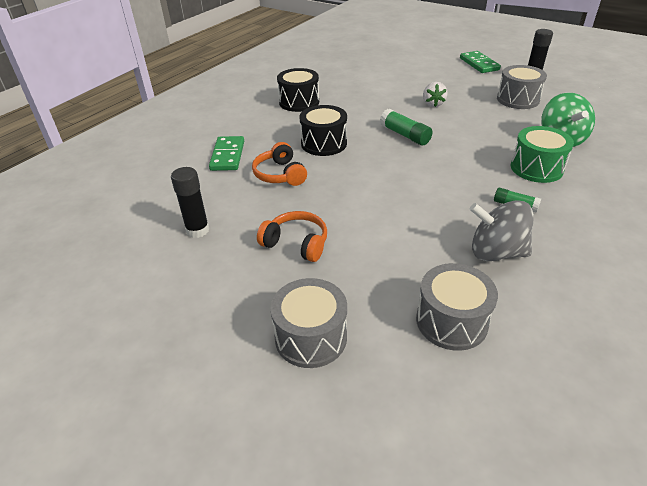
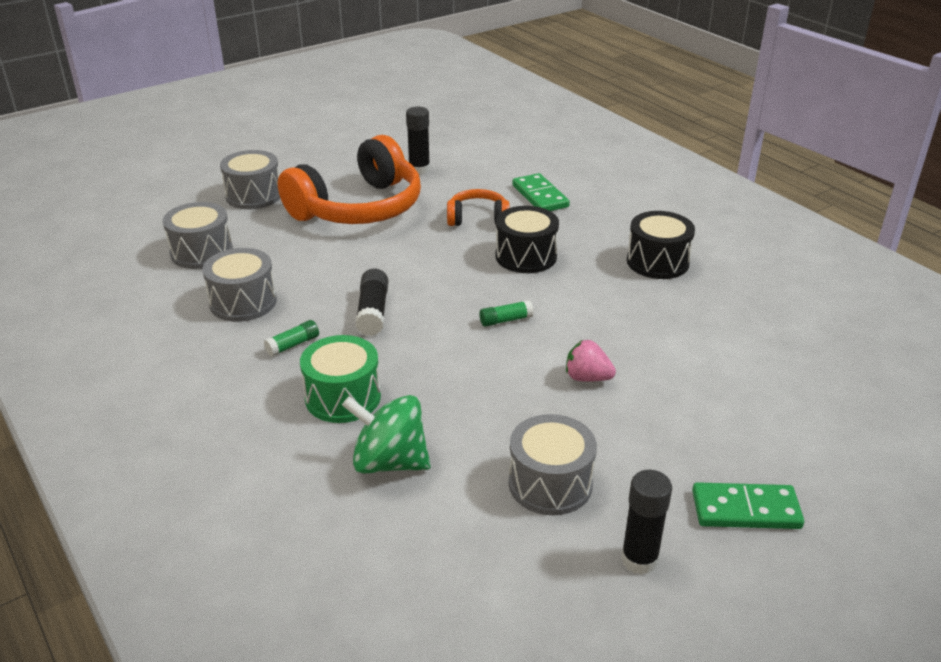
camera: 110 degrees right, 5 degrees down
(228, 156) = (540, 196): green domino -> green domino turned 45 degrees clockwise
(296, 243) = (358, 208): orange headphones -> orange headphones, size x2.10
(405, 135) = (505, 320): green glue stick -> green glue stick, size x0.63
(433, 104) = (587, 378): white strawberry -> pink strawberry
(444, 184) = (373, 312): none -> black glue stick
(496, 252) = (243, 302): grey spinning top -> grey drum

